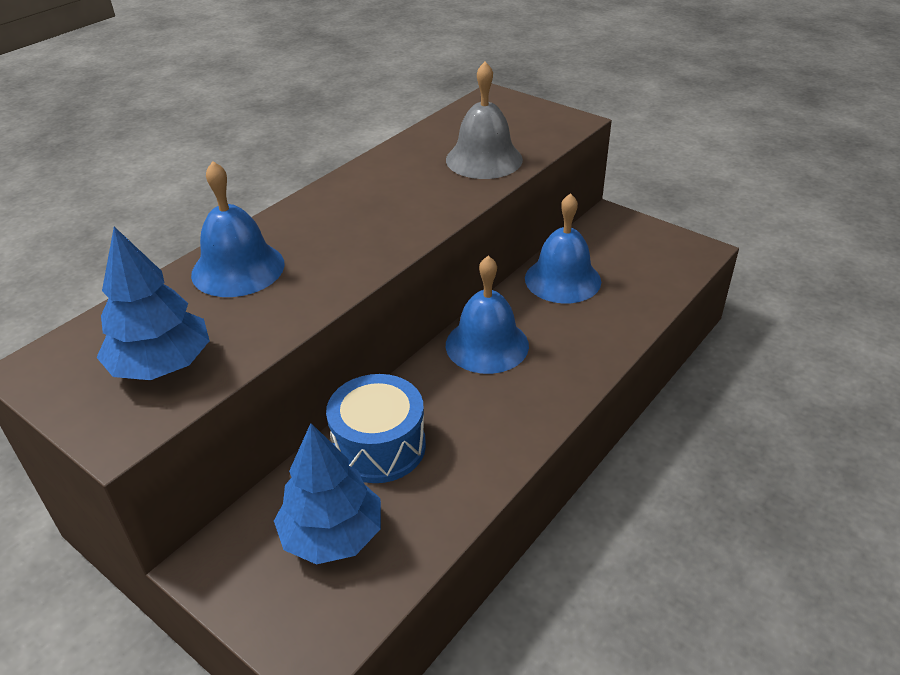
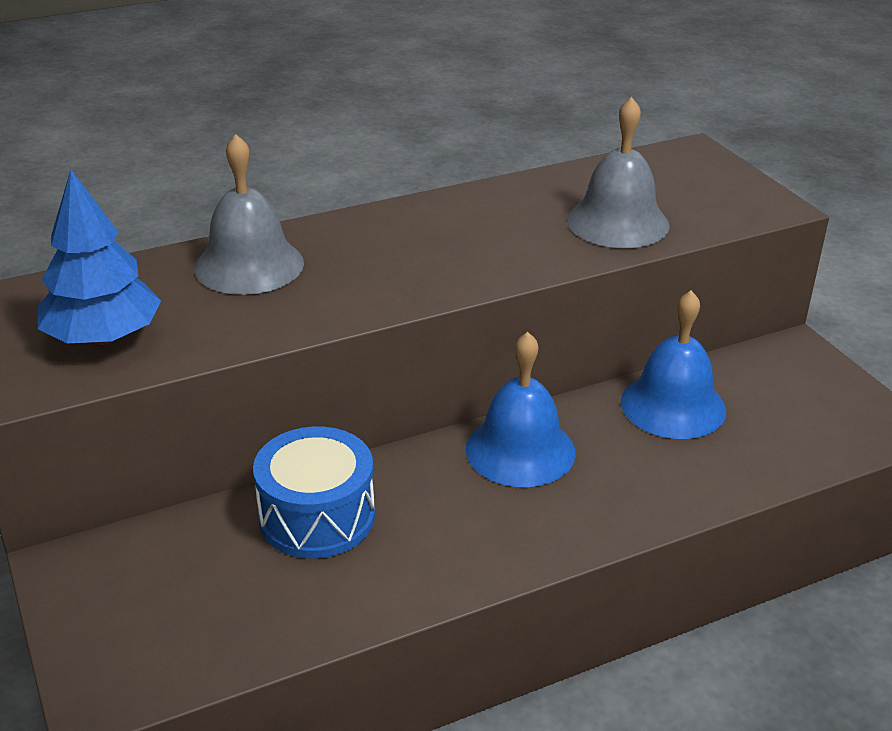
camera: 25 degrees right, 5 degrees down
(238, 268) = (249, 265): blue bell -> grey bell
(332, 535) = (203, 588): blue tree -> none

